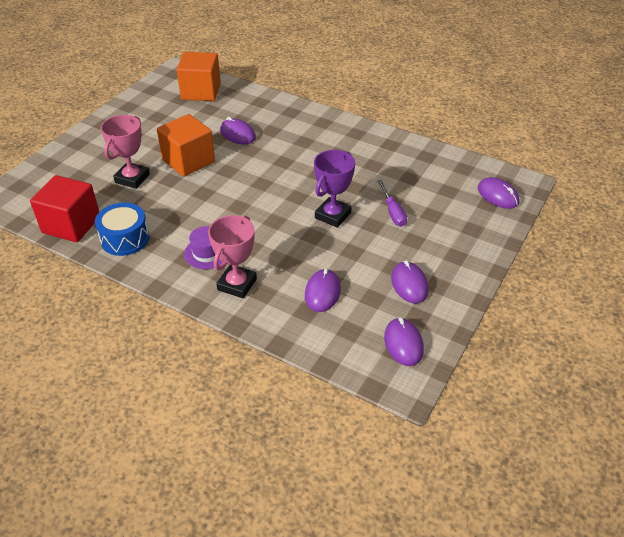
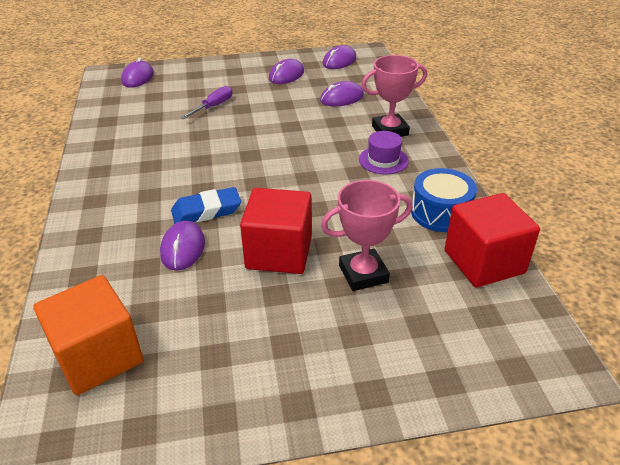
camera: 130 degrees left, 5 degrees down
(188, 161) = (279, 252): orange cube -> red cube
(259, 154) = (206, 211): none -> blue eraser
(333, 215) = (253, 128): purple trophy -> none

